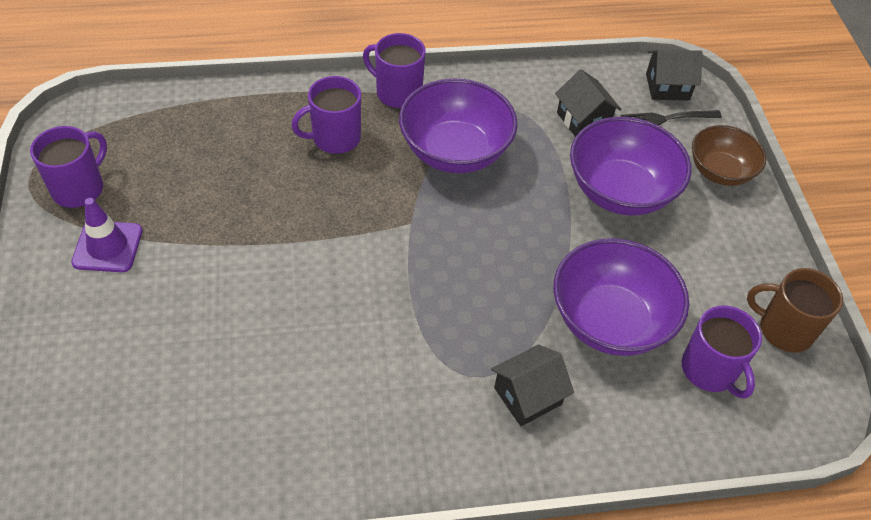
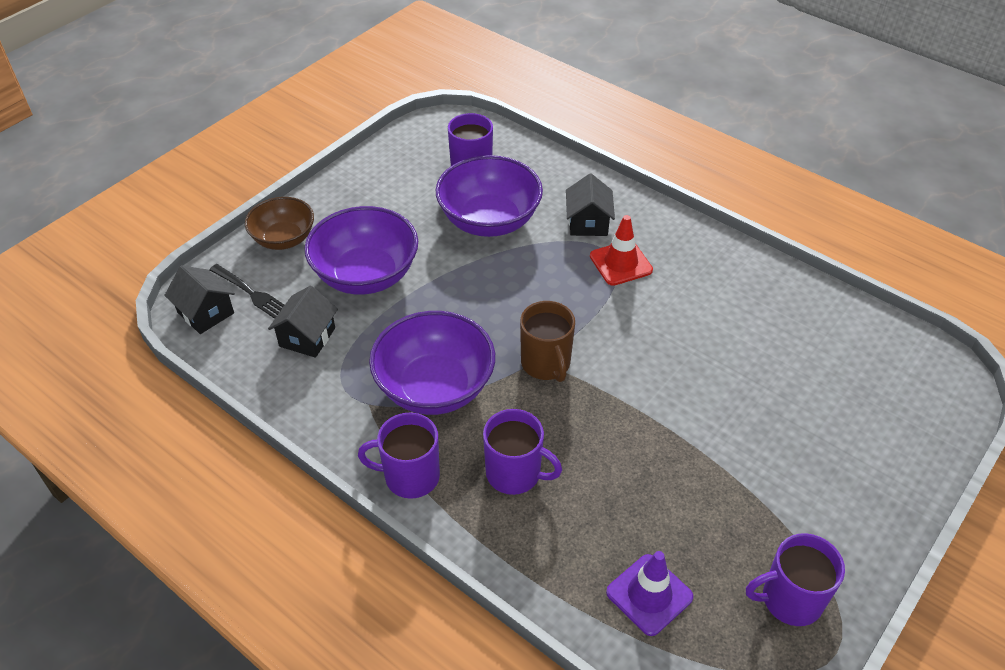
camera: 130 degrees left, 5 degrees down
(107, 247) = (796, 516): purple traffic cone -> purple traffic cone (649, 594)
(397, 93) = (410, 476): purple mug -> purple mug turned 105 degrees clockwise
(447, 371) = (620, 263): none -> red traffic cone
(528, 396) = (588, 223): black house -> black house turned 75 degrees clockwise
(784, 329) = (403, 155): brown mug -> brown mug (546, 364)

